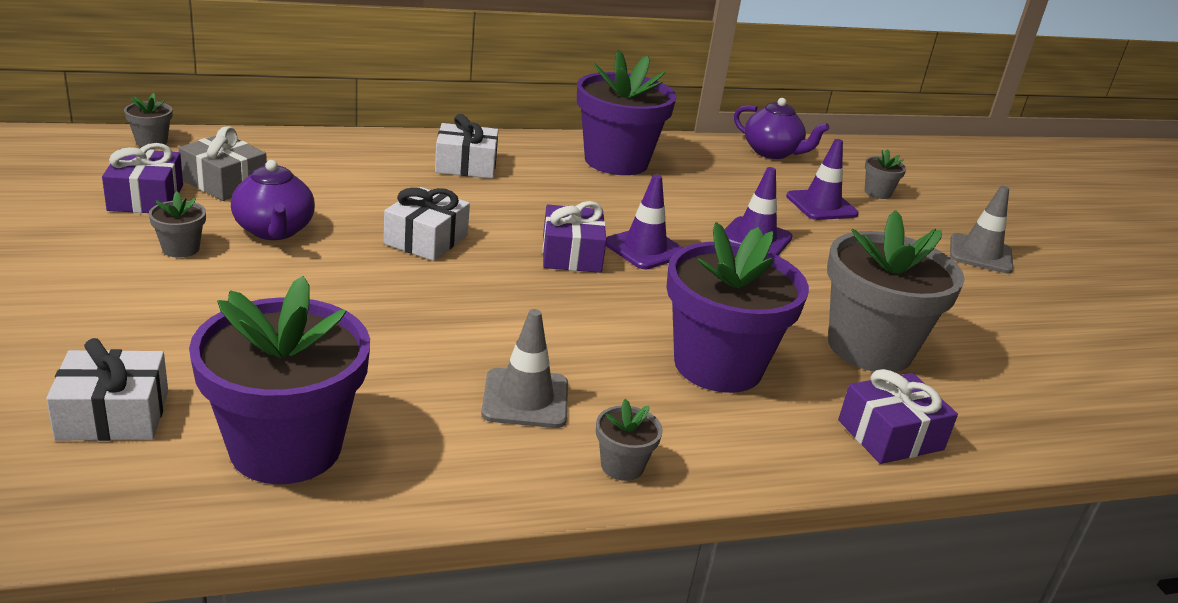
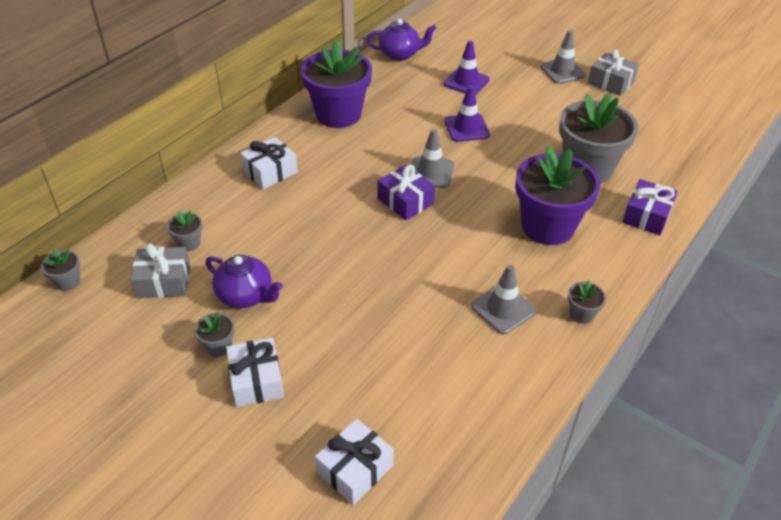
camera: 35 degrees left, 15 degrees up
(146, 198) = (139, 326): purple gift -> none
(286, 448) = (451, 419): purple flower pot -> none
(426, 239) = (328, 243): white gift -> white gift (256, 380)
(645, 249) = (431, 172): purple traffic cone -> grey traffic cone
(877, 193) = (478, 54): grey flower pot -> grey flower pot (189, 243)
(1044, 294) = (610, 82): none -> grey gift

